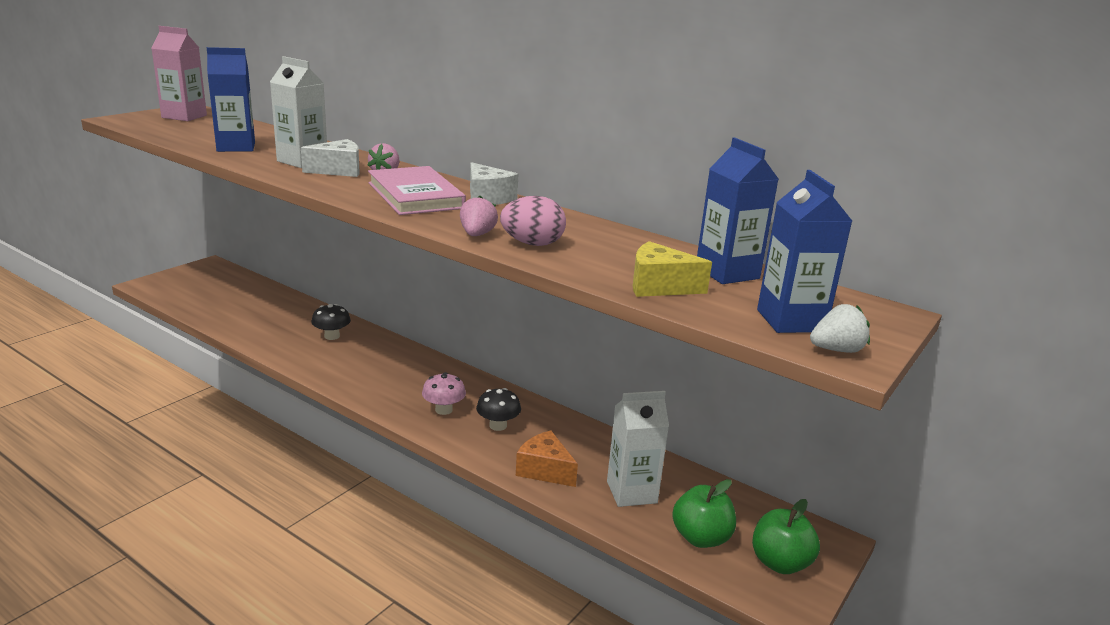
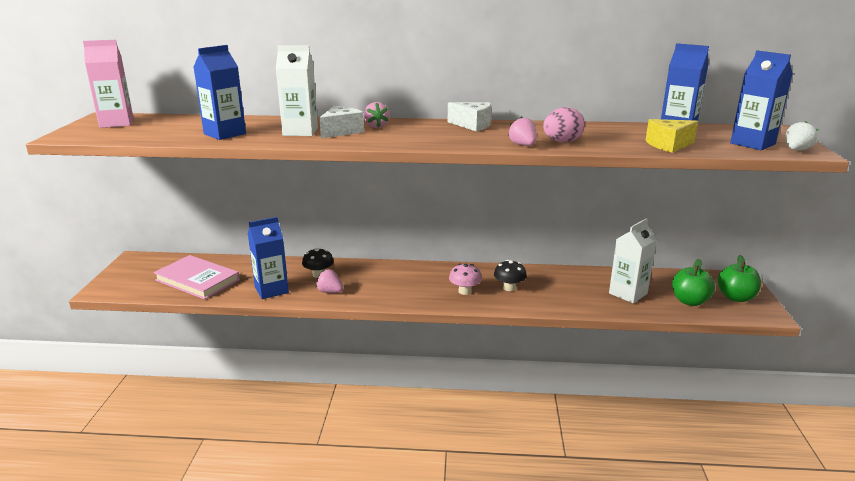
camera: 30 degrees left, 0 degrees up
(269, 335) = (271, 290): none -> blue carton
(315, 357) = (330, 292): none -> pink strawberry
(415, 195) = (430, 134): pink book -> pink book (197, 280)
(544, 470) = (570, 300): orange cheese -> none

